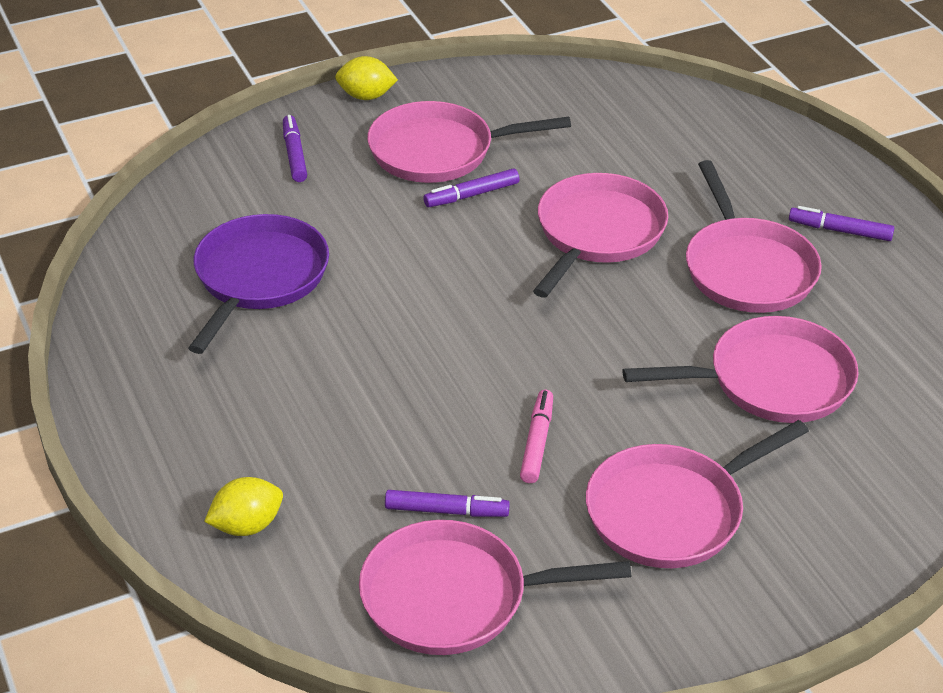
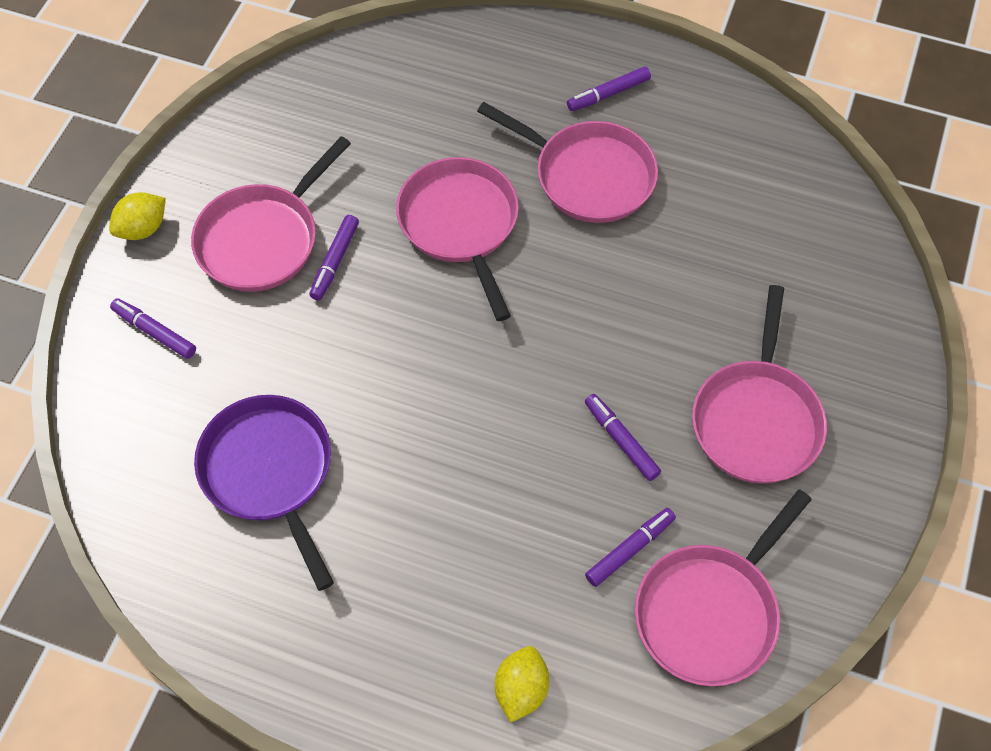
camera: 45 degrees left, 20 degrees up
(537, 442) = (621, 440): pink marker -> purple marker
(771, 381) = (701, 259): pink pan -> none

